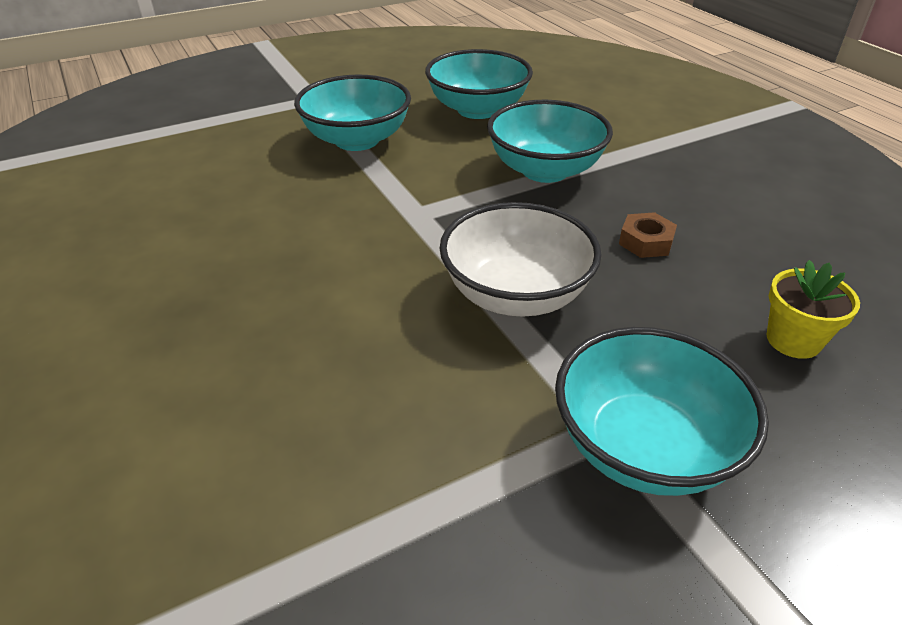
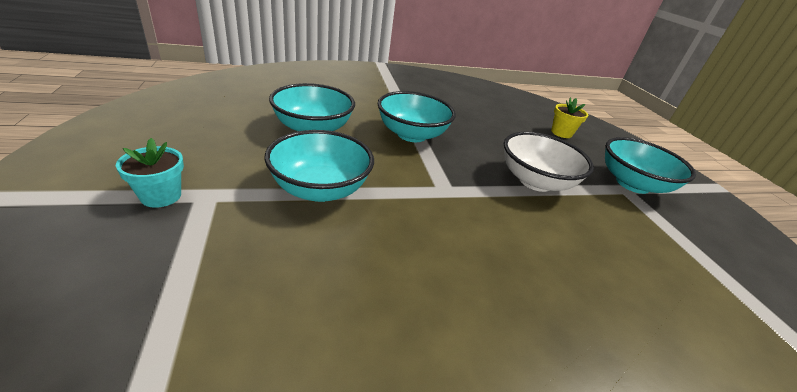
camera: 80 degrees left, 5 degrees down
(299, 86) = (161, 196): none -> turquoise flower pot
(645, 242) = (492, 134): brown nut -> none

